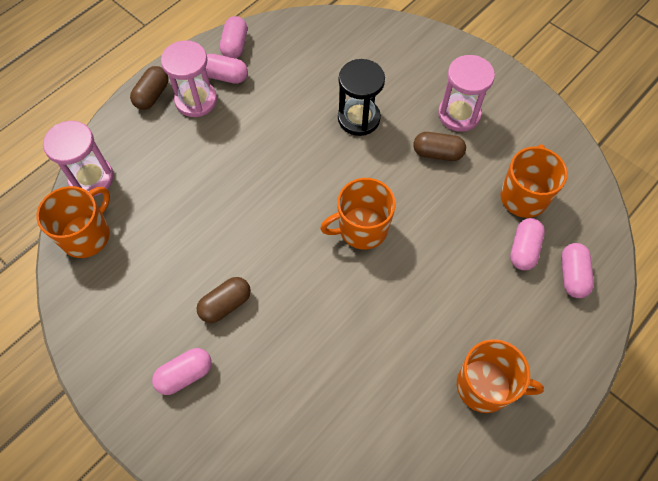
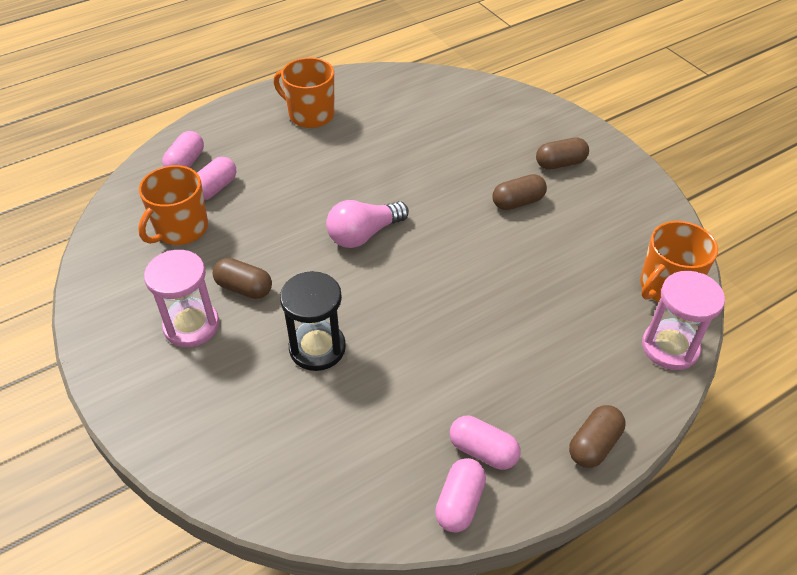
camera: 165 degrees left, 15 degrees down
(185, 374) = (560, 163): pink capsule -> brown capsule
(196, 100) = (530, 422): pink hourglass -> none
(362, 229) = (364, 234): orange mug -> pink light bulb

